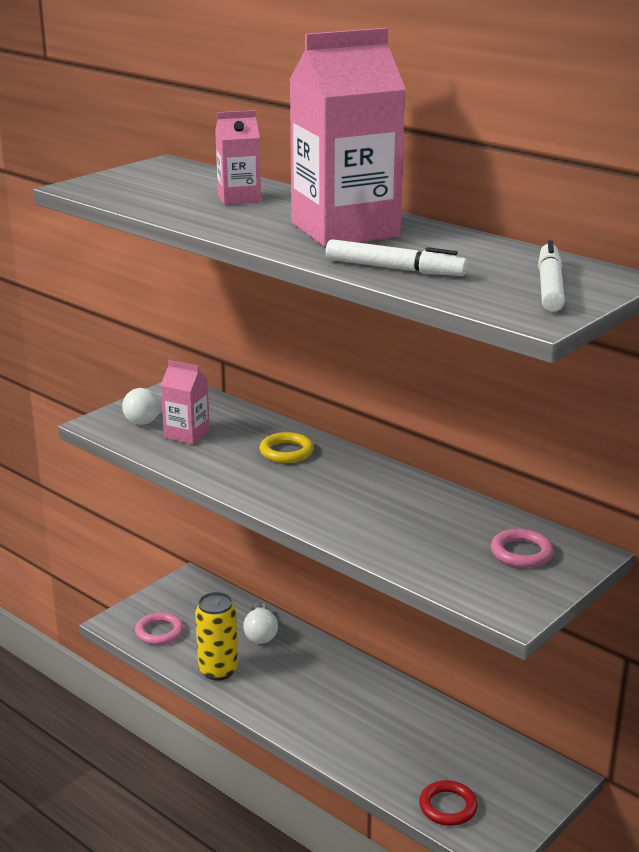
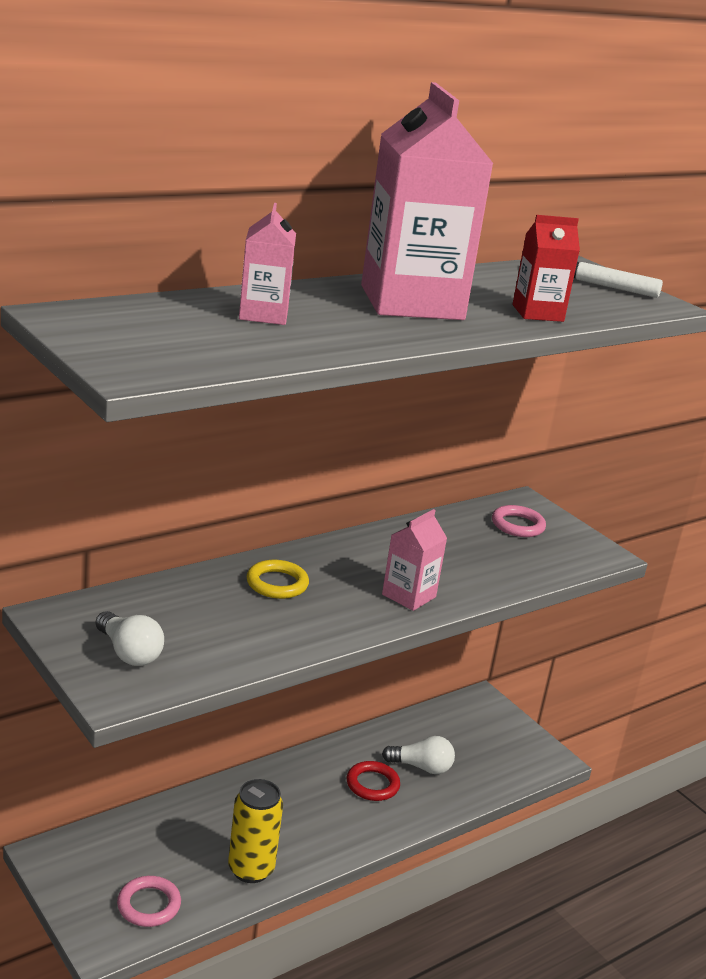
camera: 80 degrees left, 0 degrees up
(187, 434) = (193, 635): pink carton -> pink carton (409, 596)
(260, 633) = (197, 819): white light bulb -> white light bulb (421, 767)
(394, 269) = (537, 313): white marker -> red carton
(448, 806) = (504, 769): red ring -> red ring (372, 784)

